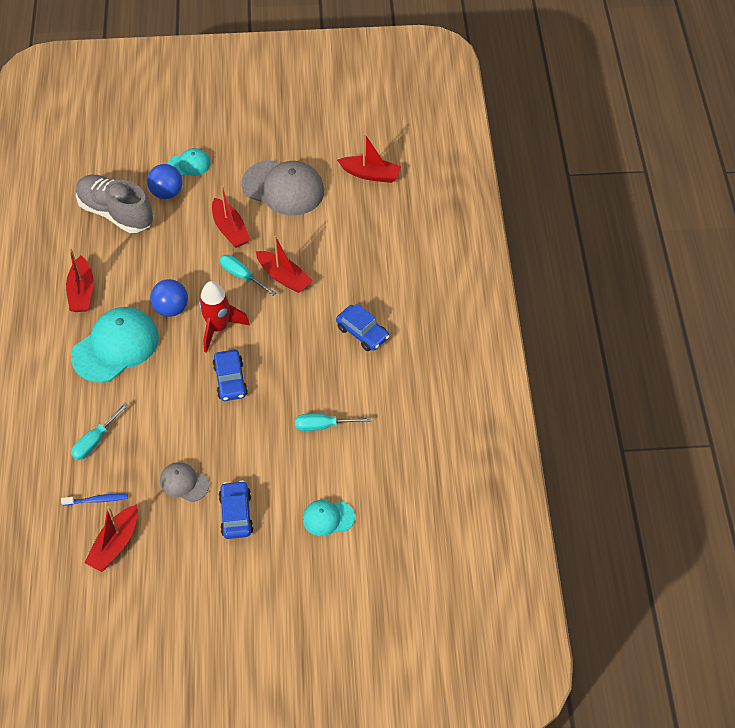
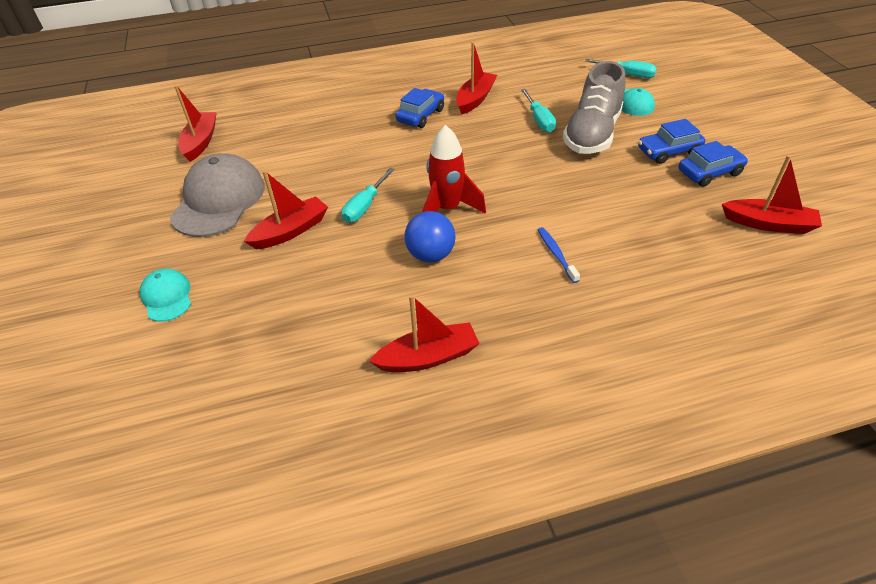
camera: 100 degrees left, 10 degrees down
(95, 441) = (656, 275): turquoise screwdriver -> turquoise screwdriver (627, 74)
(97, 500) = (730, 252): blue toothbrush -> blue toothbrush (556, 254)
(115, 346) = (510, 293): turquoise cap -> none
(116, 213) = (265, 358): grey shoe -> grey shoe (592, 134)
(167, 193) = (223, 308): blue ball -> none
(184, 483) = (660, 191): grey cap -> none
(230, 380) = (515, 186): blue car -> blue car (709, 172)
(284, 277) = (360, 175): red boat -> red boat (475, 99)

